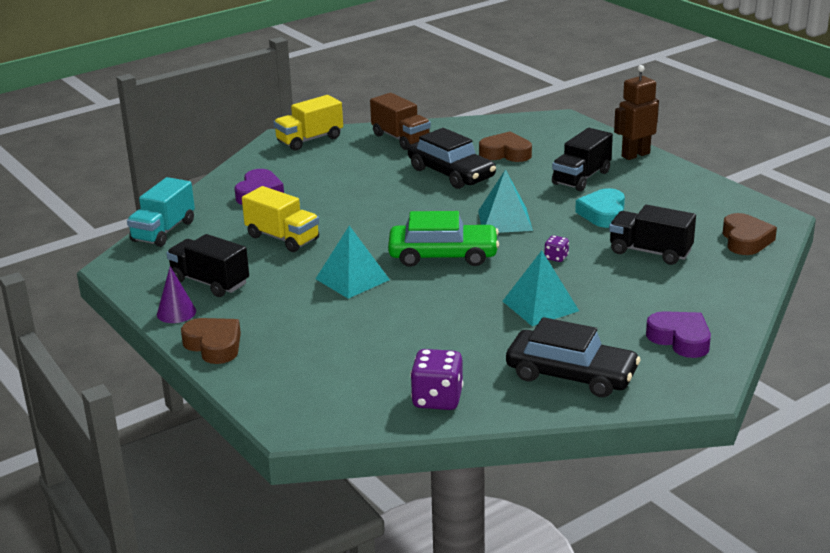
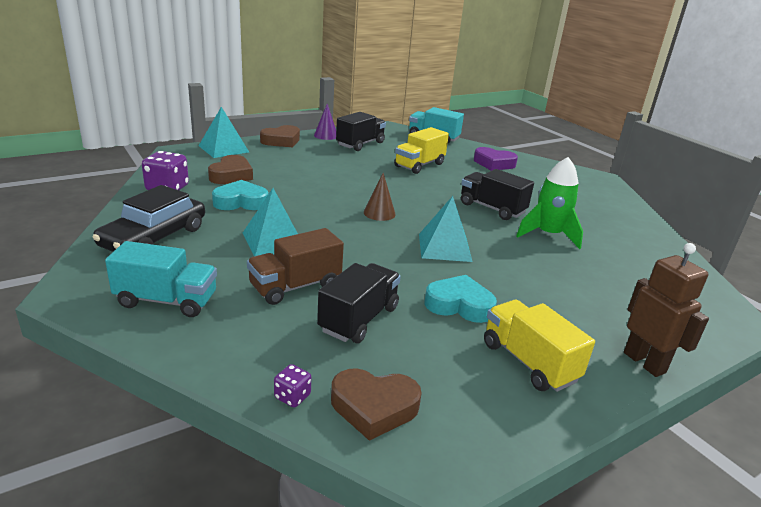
camera: 90 degrees right, 0 degrees up
(309, 140) = (601, 186): yellow truck -> yellow truck (528, 362)
(352, 279) = (350, 180): turquoise pyramid -> turquoise pyramid (223, 149)
(401, 138) = (622, 221): brown truck -> brown truck (295, 286)
(443, 255) = (379, 213): green car -> brown cone
(451, 173) = (548, 235): black car -> green rocket
(454, 340) = (241, 202): none -> turquoise heart
(506, 153) = (609, 269): brown heart -> brown heart (231, 175)
(556, 257) = (361, 261): purple dice -> purple dice (292, 396)
(581, 178) = (555, 306): black truck -> black truck (492, 208)
(680, 339) = (166, 301): purple heart -> turquoise truck

